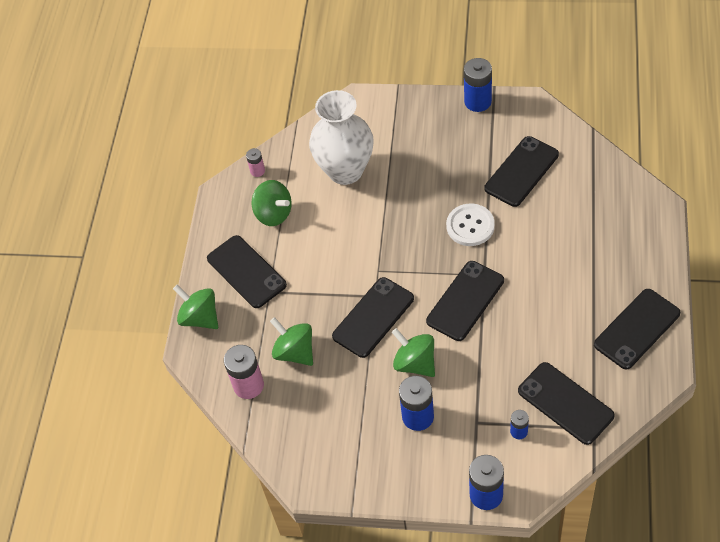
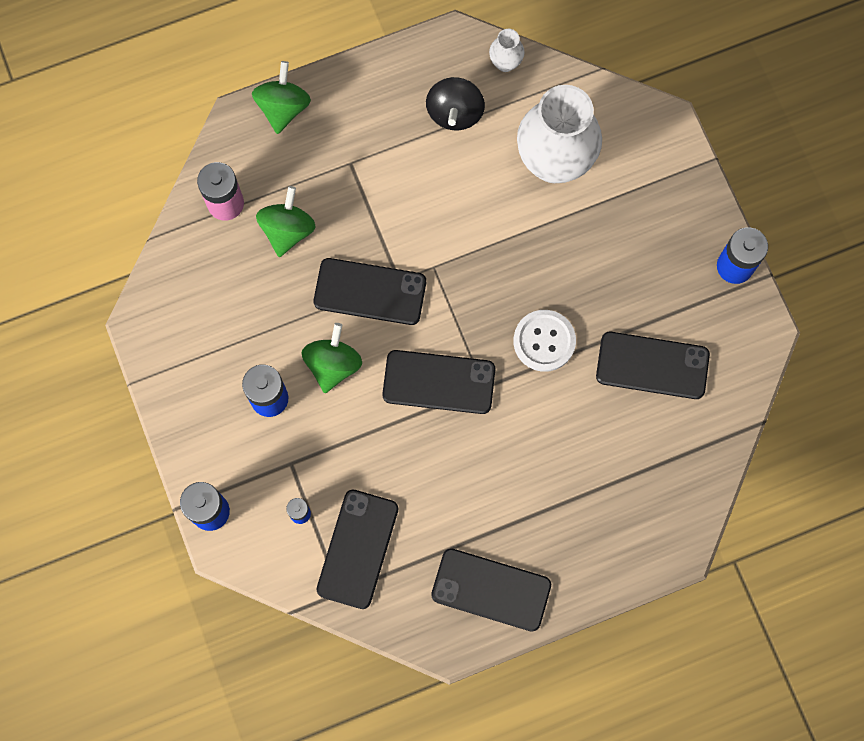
camera: 55 degrees right, 20 degrees up
(246, 272) = (364, 125): black phone -> none
(257, 171) = (505, 63): pink battery -> white vase
(273, 214) = (455, 113): green spinning top -> black spinning top

